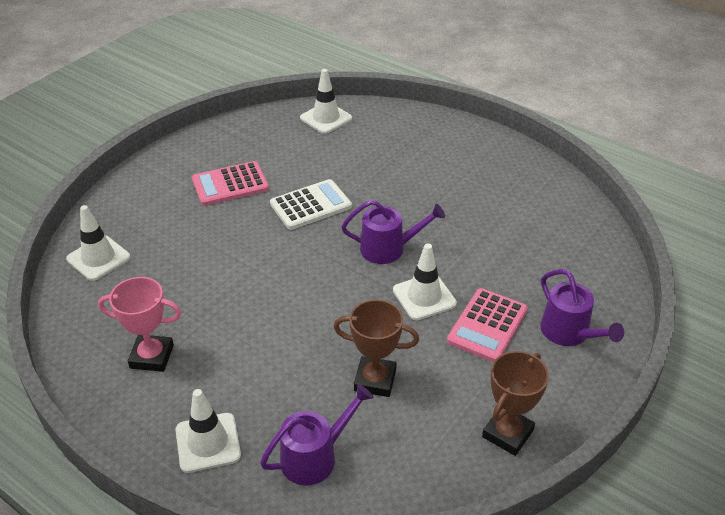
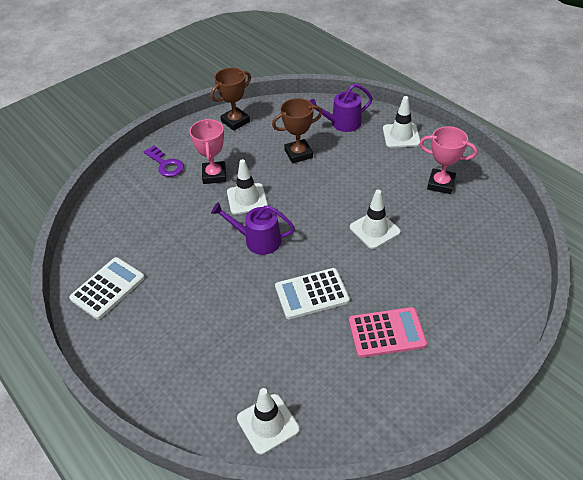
camera: 165 degrees left, 5 degrees up
(98, 258) = (499, 265): white traffic cone -> white traffic cone (374, 229)
(375, 380) = (298, 154): brown trophy -> brown trophy turned 45 degrees counterclockwise
(487, 325) = (214, 175): pink calculator -> pink trophy
(527, 183) = (108, 288): none -> white calculator
(569, 333) = (166, 164): purple watering can -> purple key

